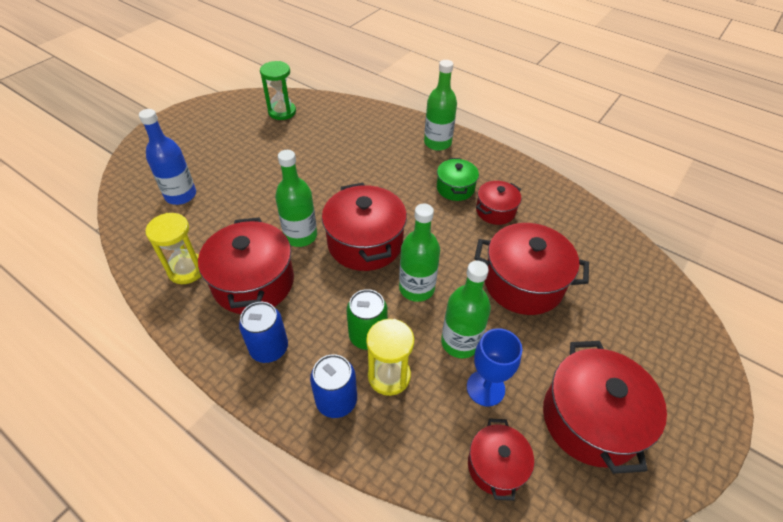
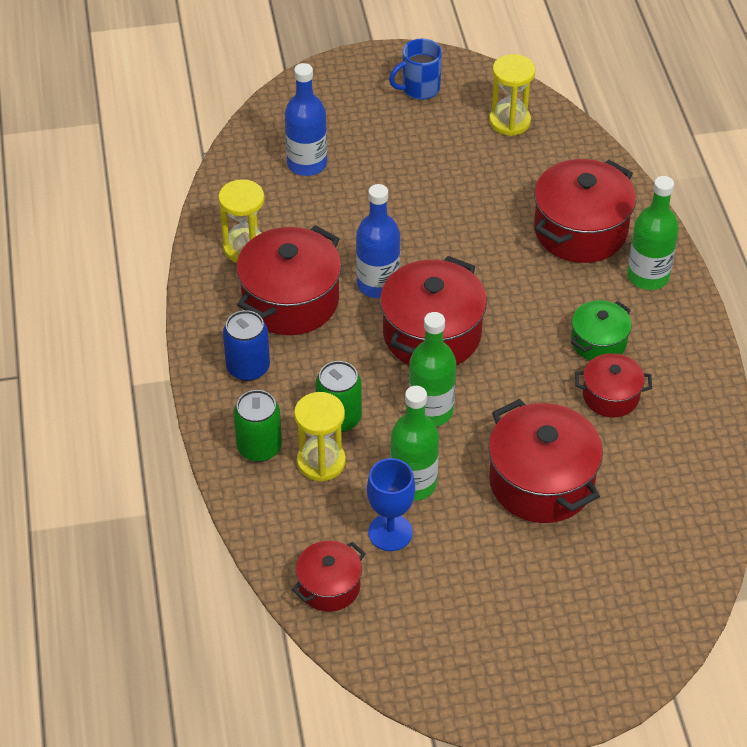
camera: 45 degrees right, 0 degrees up
(212, 122) = (419, 89): none -> blue mug
(282, 112) = (509, 121): green hourglass -> yellow hourglass
(300, 236) = (378, 284): green bottle -> blue bottle
(336, 400) = (259, 447): blue can -> green can
(590, 419) = (449, 622): red pot -> red pot (580, 230)

